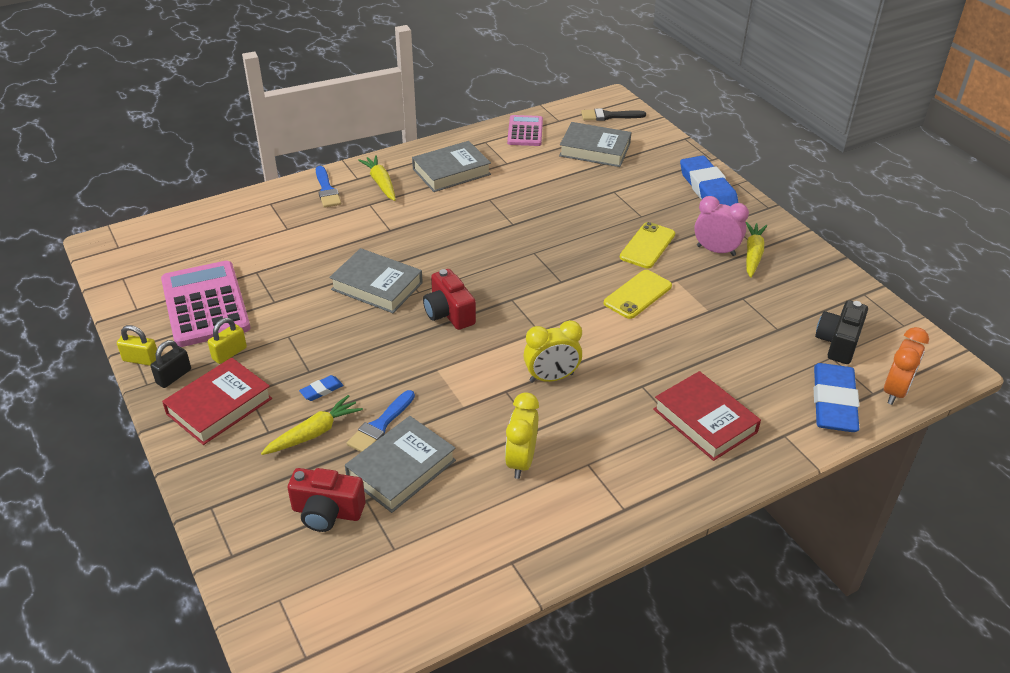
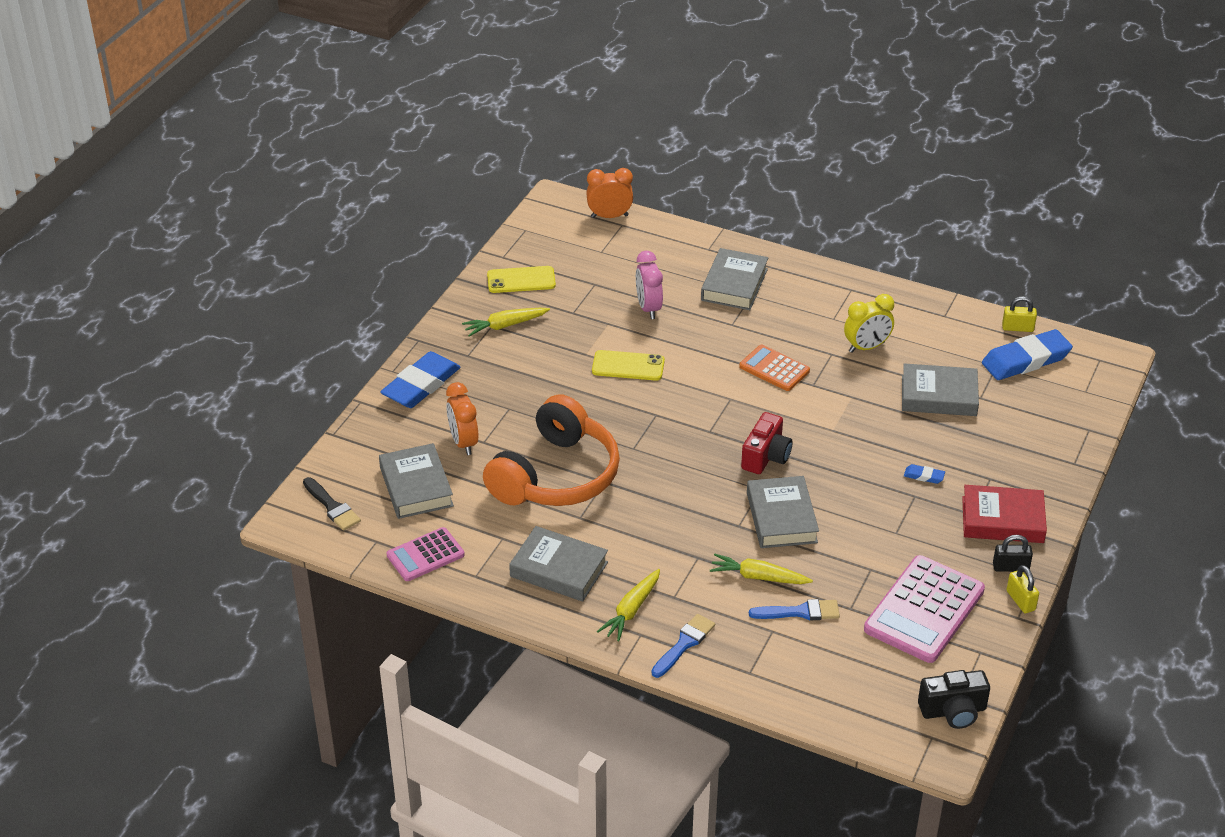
camera: 125 degrees left, 0 degrees up
(229, 353) = (952, 553): yellow padlock -> yellow padlock (1017, 328)
(314, 433) = (963, 455): yellow carrot -> yellow carrot (758, 577)
(327, 512) = (1010, 408): red camera -> none
(380, 425) = (916, 427): blue brush -> blue brush (799, 612)
(542, 206) = (556, 476): none -> orange headphones
(551, 378) = (774, 369): yellow clock -> orange calculator
(621, 183) = (463, 442): none -> orange clock
(647, 246) = (553, 387): yellow phone -> yellow phone (521, 280)
(705, 421) = (734, 285): red book -> grey book
(716, 250) = (520, 347): pink clock -> pink clock (648, 308)
(834, 403) = (651, 238): blue eraser -> blue eraser (1025, 360)
(838, 343) = (581, 253): black camera -> black camera (953, 711)

